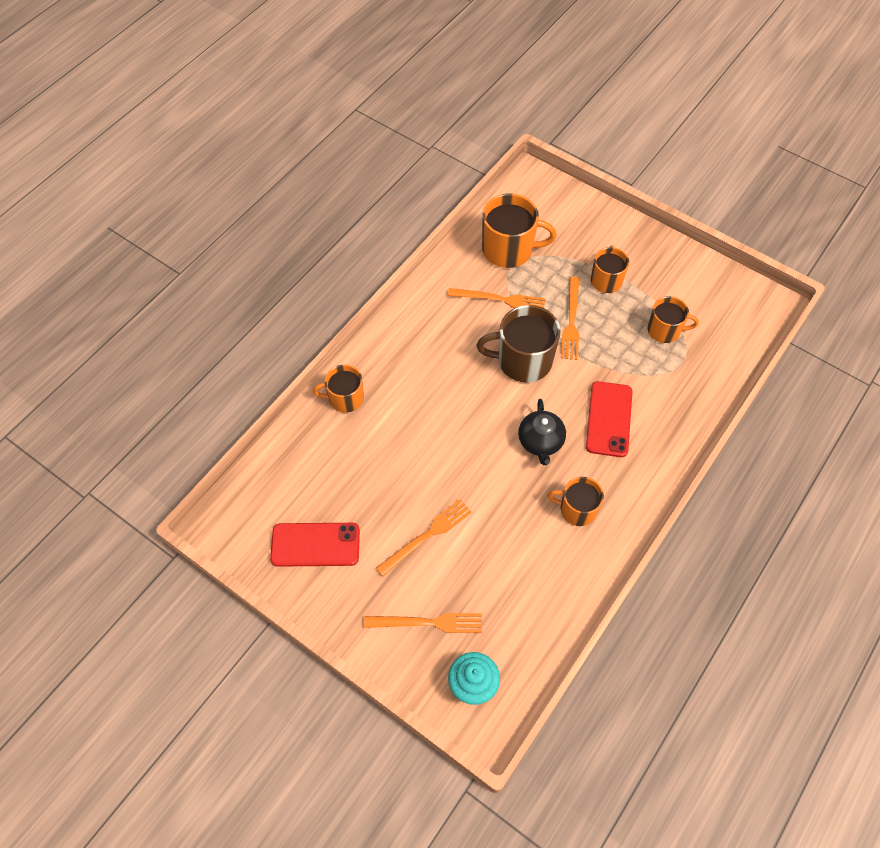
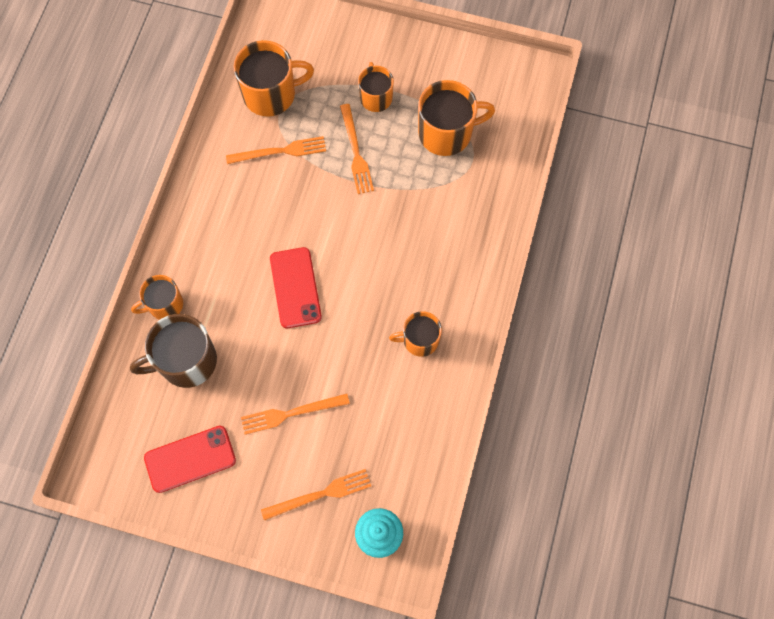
camera: 20 degrees left, 10 degrees up
(427, 535) = (291, 413): orange fork -> orange fork turned 135 degrees counterclockwise
(523, 360) = (323, 208): brown mug -> brown mug (186, 361)
(540, 442) = (366, 285): black teapot -> none
(609, 419) = (422, 241): red phone -> red phone (295, 287)
(664, 330) = (446, 133): orange mug -> orange mug, size x1.62

